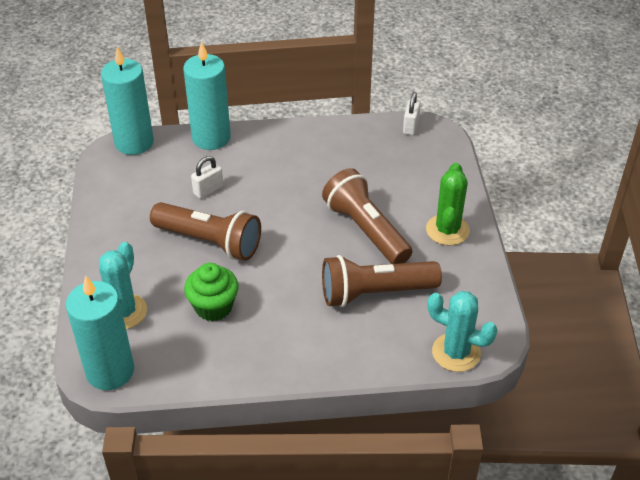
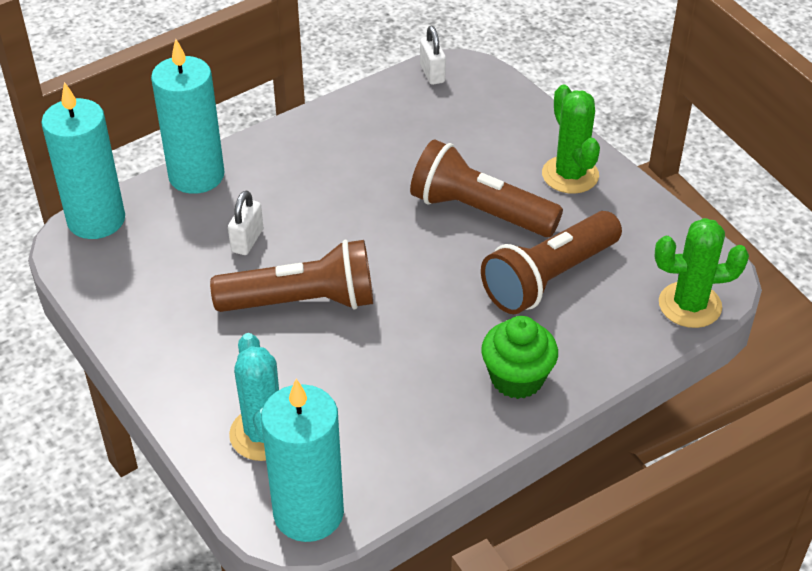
camera: 30 degrees left, 0 degrees up
(213, 307) = (374, 377): green cupcake -> green cupcake (517, 378)
(456, 352) = (690, 305): turquoise cactus -> green cactus

